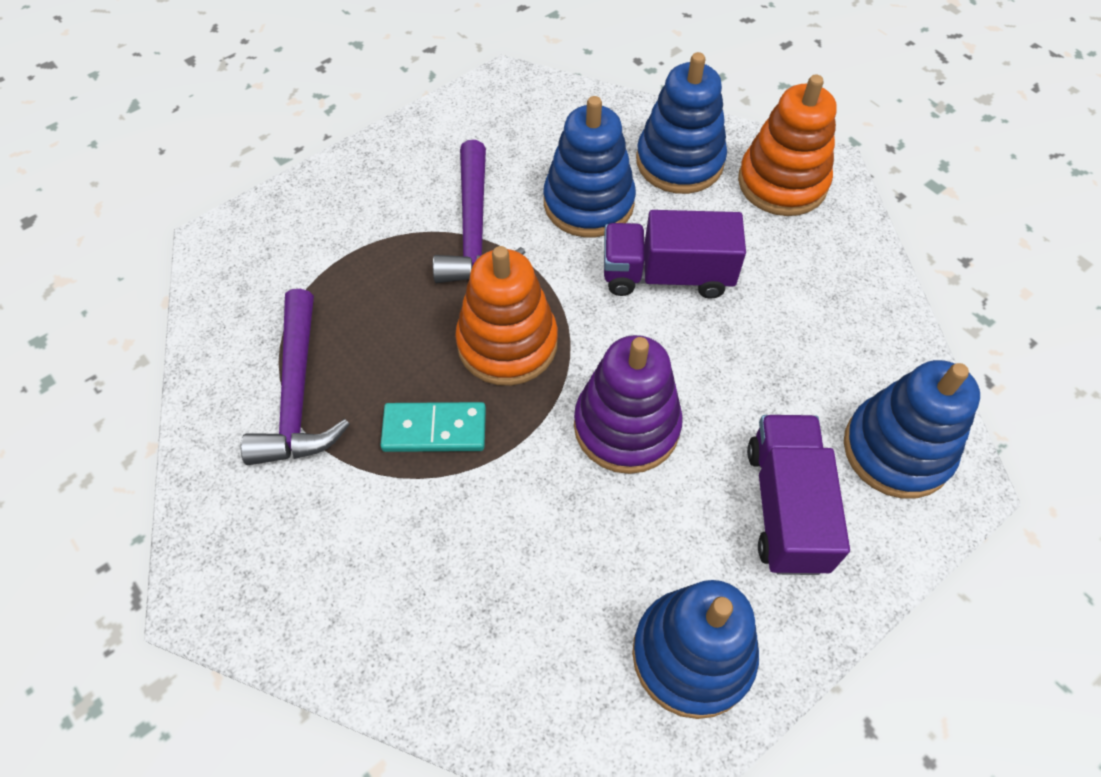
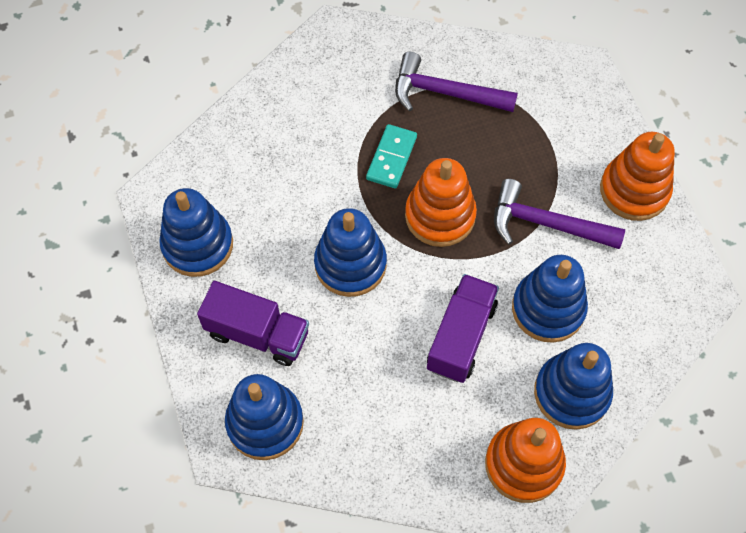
camera: 110 degrees right, 5 degrees up
(394, 159) = (634, 190): none -> orange stacking toy
(626, 426) = (350, 264): purple stacking toy -> blue stacking toy

